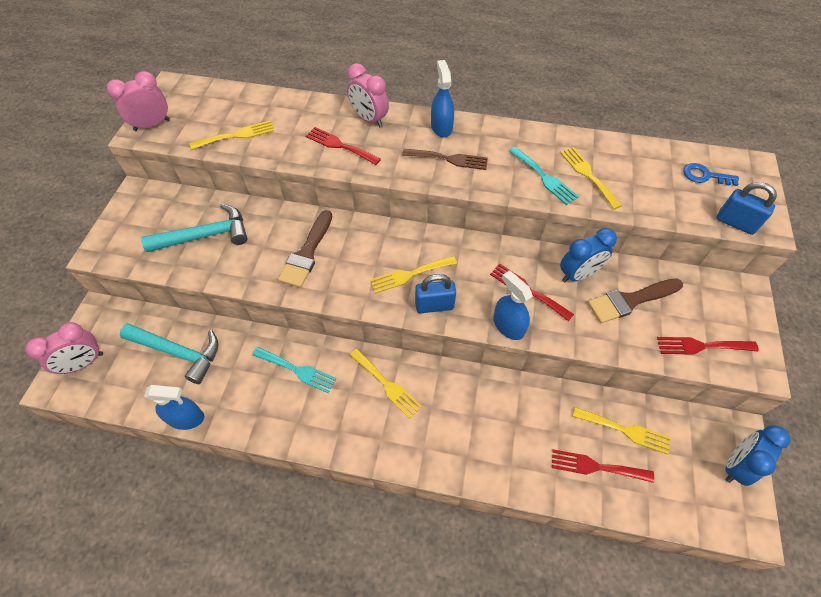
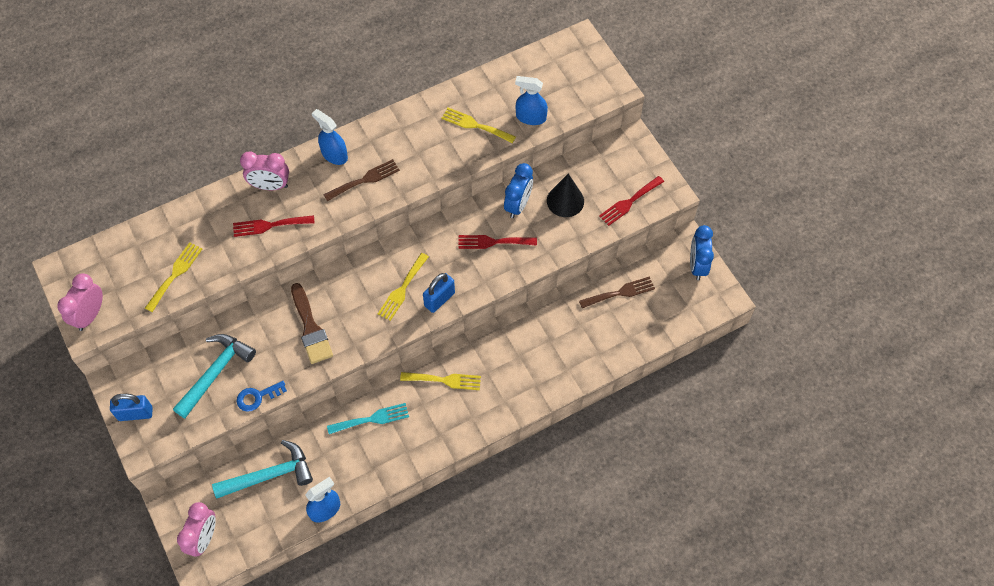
camera: 40 degrees left, 5 degrees up
(508, 326) = (500, 277): blue spray bottle -> blue spray bottle (531, 117)
(544, 177) = (446, 148): turquoise fork -> none
(596, 467) = (618, 329): red fork -> none
(625, 430) = (620, 292): yellow fork -> brown fork
(630, 301) = (565, 201): brown brush -> black cone
(705, 176) = (554, 72): blue key -> blue key (257, 397)
(735, 223) = (596, 100): blue padlock -> blue padlock (135, 413)

